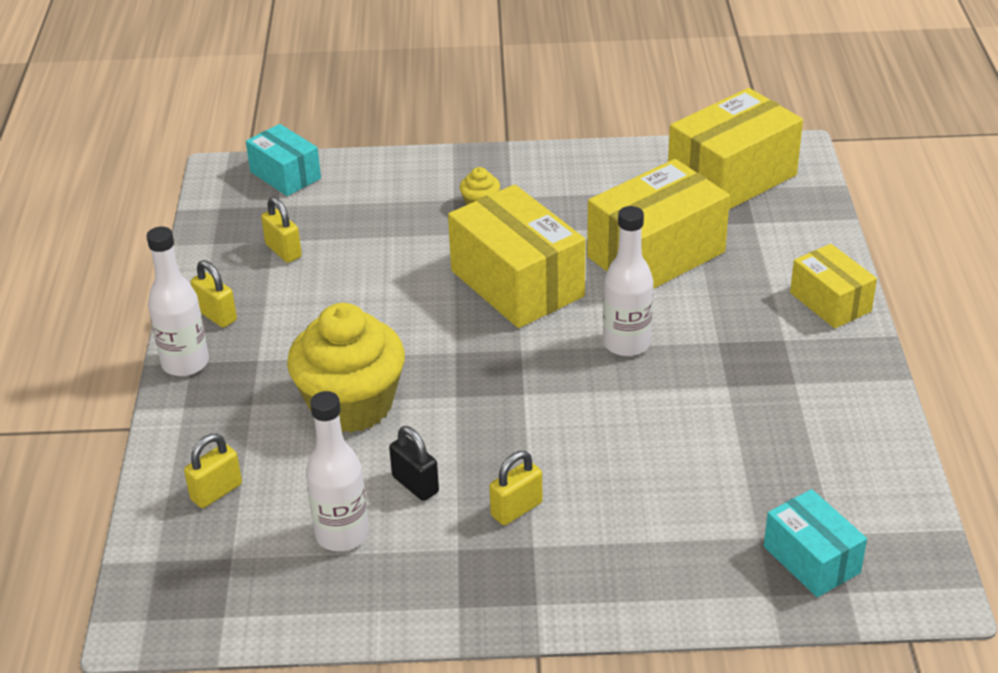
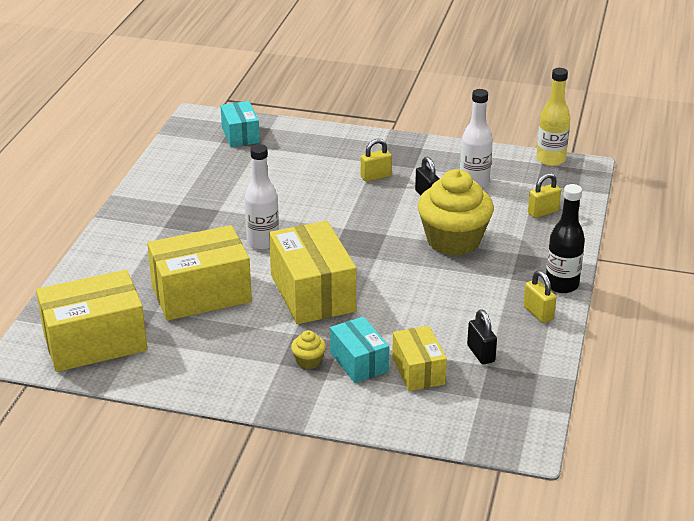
camera: 165 degrees left, 5 degrees down
(185, 363) = (561, 285): white bottle -> black bottle
(206, 629) = (550, 159): none -> yellow bottle
(283, 251) = (480, 354): yellow padlock -> black padlock
(285, 175) = (467, 427): turquoise box -> turquoise box (359, 362)
(830, 302) = (114, 241): yellow box -> yellow box (418, 371)

